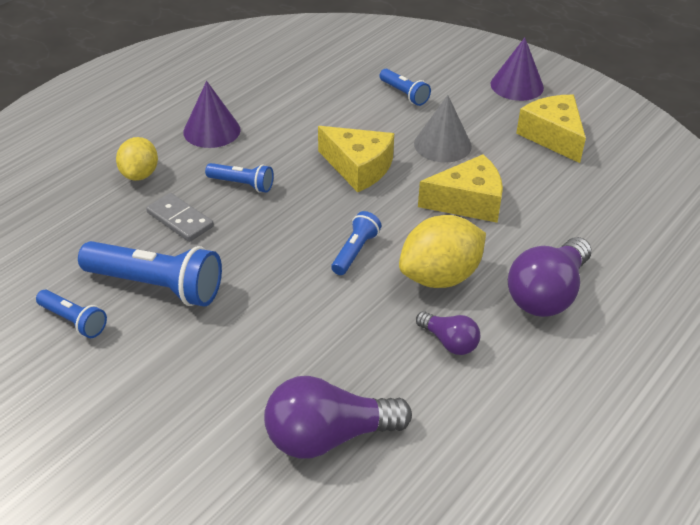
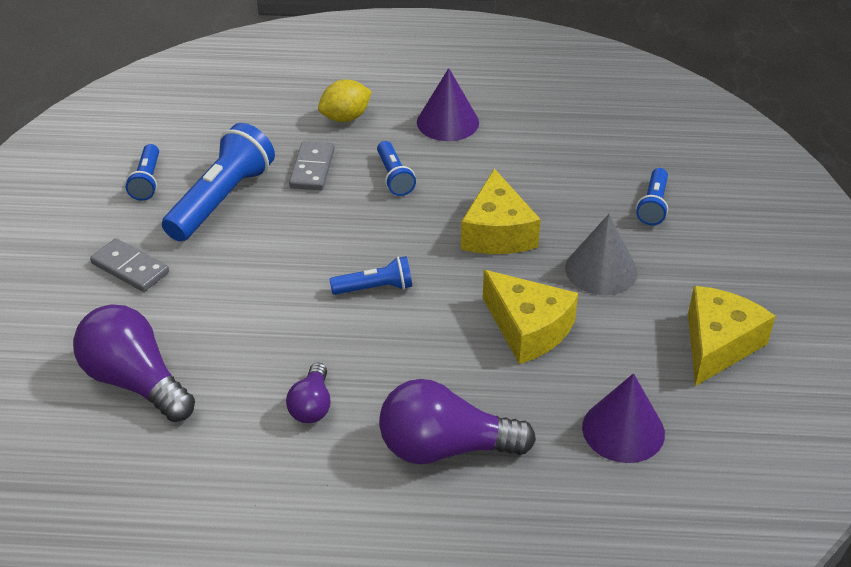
camera: 55 degrees right, 0 degrees up
(156, 286) = (222, 200): blue flashlight -> blue flashlight turned 135 degrees counterclockwise
(179, 381) = (130, 268): none -> grey domino
(440, 277) = (395, 359): yellow lemon -> none
(517, 85) = (779, 277): purple cone -> purple cone (623, 430)

